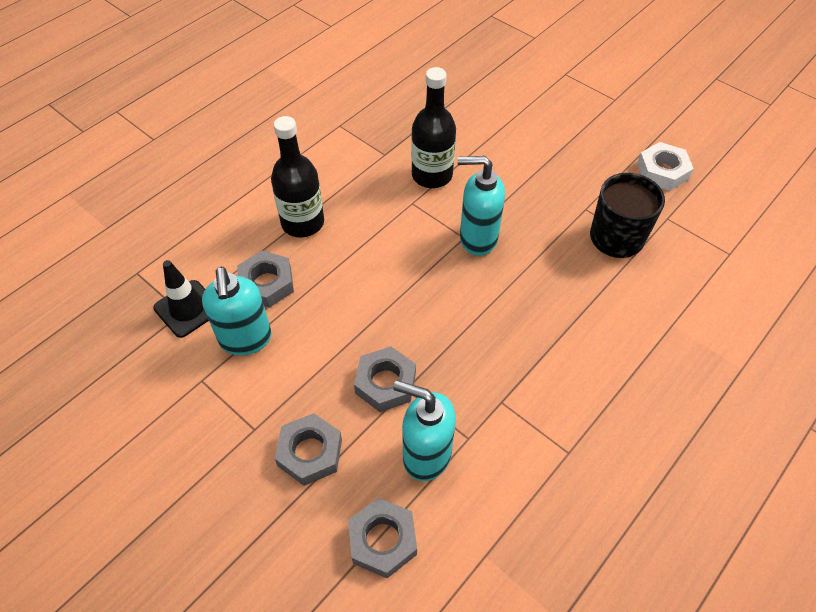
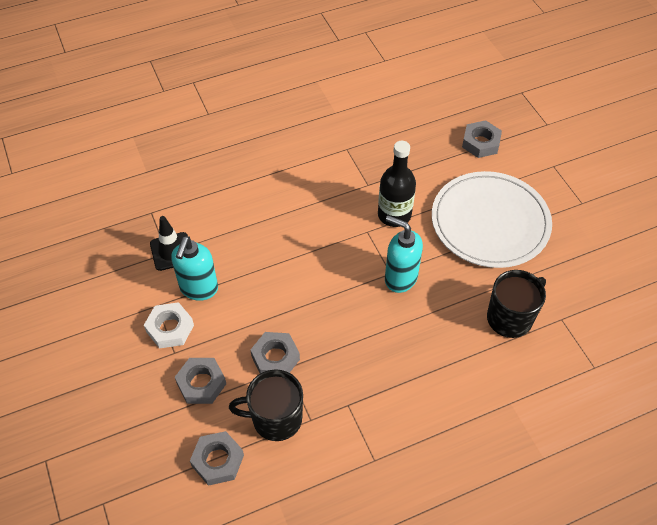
camera: 25 degrees right, 0 degrees up
(267, 283) = (232, 254): grey nut -> grey nut (481, 143)
(303, 223) = (280, 217): black bottle -> none
(426, 455) = (275, 418): turquoise soap dispenser -> black mug
(537, 148) = (490, 222): none -> white plate
(662, 171) = (582, 279): white nut -> white nut (170, 328)

